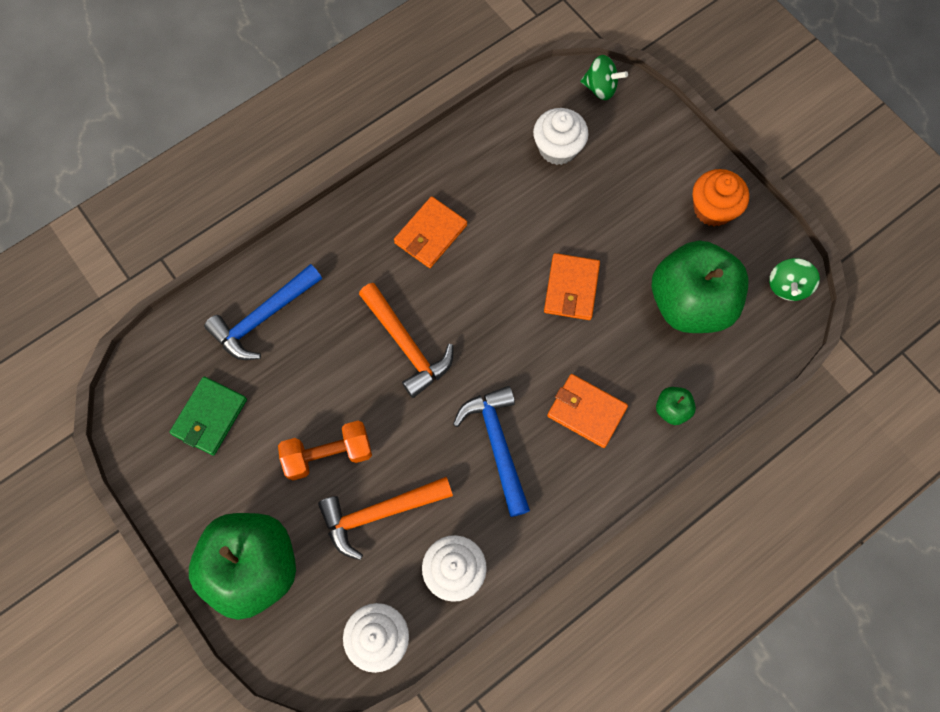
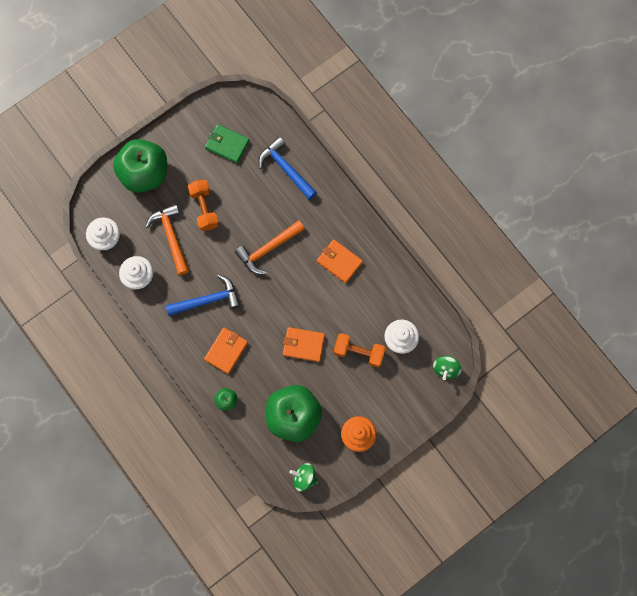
camera: 90 degrees right, 5 degrees up
(580, 206) = (359, 352): none -> orange dumbbell

